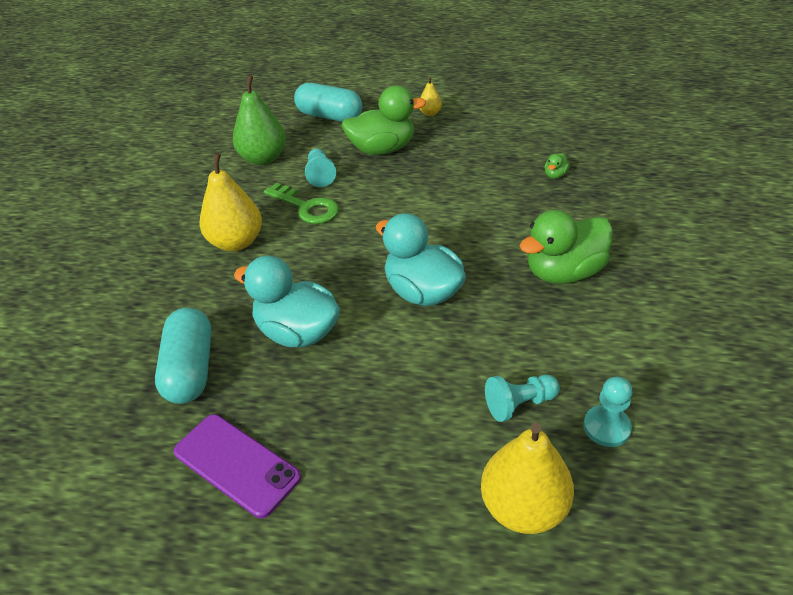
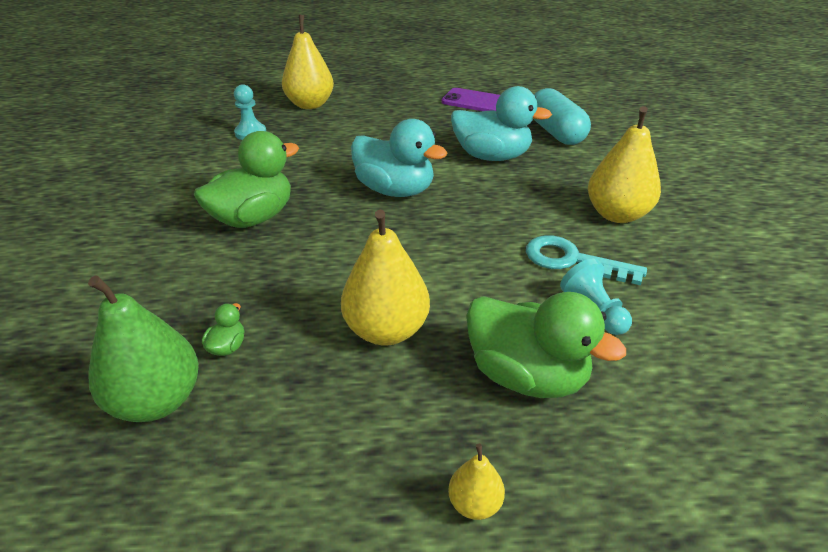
camera: 165 degrees right, 5 degrees down
(263, 158) = (711, 334): green pear -> green pear (157, 401)
(306, 207) = (572, 260): green key -> turquoise key
(329, 116) = (693, 465): turquoise capsule -> none
(382, 149) = (526, 376): green duck -> green duck turned 120 degrees counterclockwise
(455, 176) = (386, 330): none -> yellow pear
(519, 404) = (308, 137): turquoise pawn -> none

